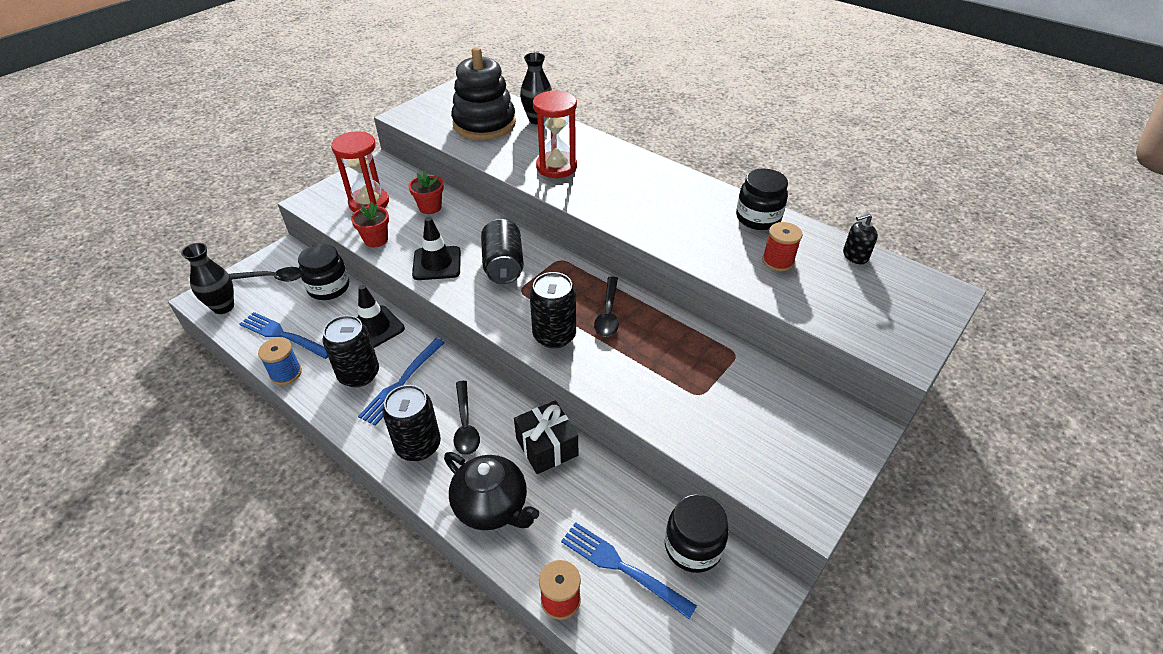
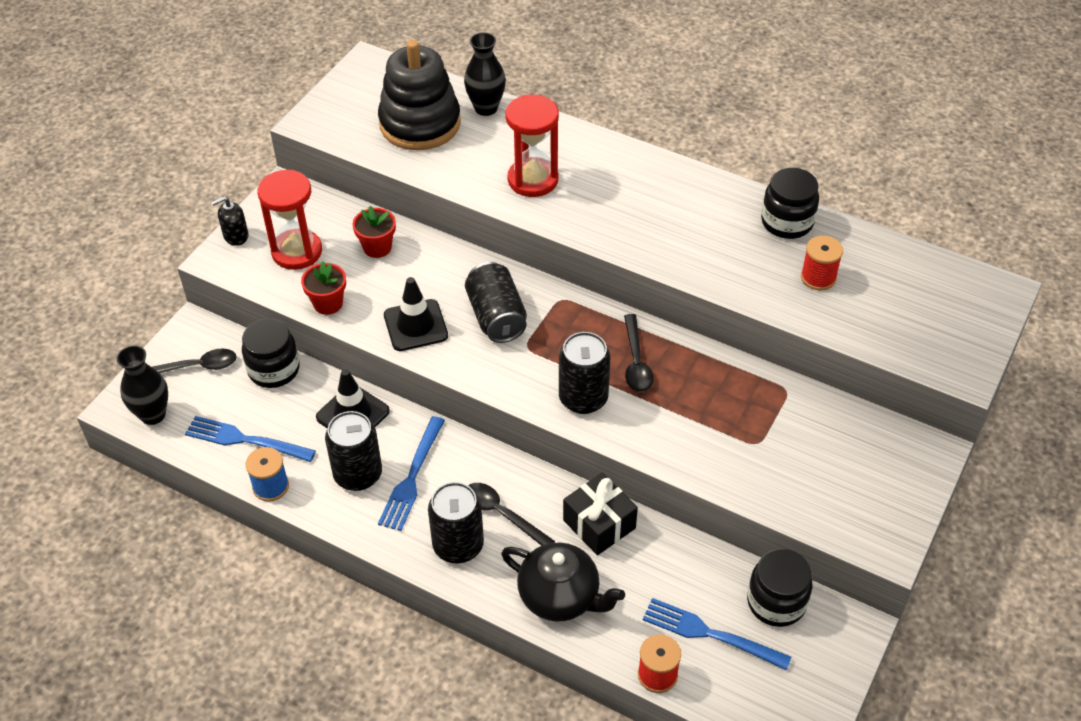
camera: 10 degrees left, 5 degrees up
(465, 425) = (502, 514): black spoon -> black spoon turned 150 degrees clockwise
(855, 256) = (901, 258): black soap dispenser -> black soap dispenser (235, 236)

